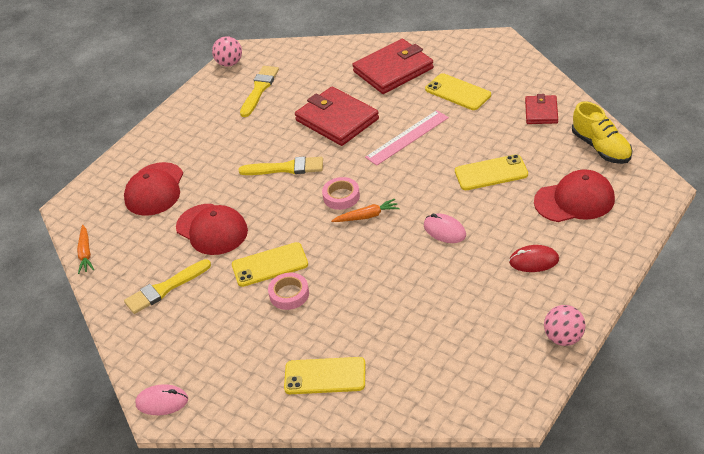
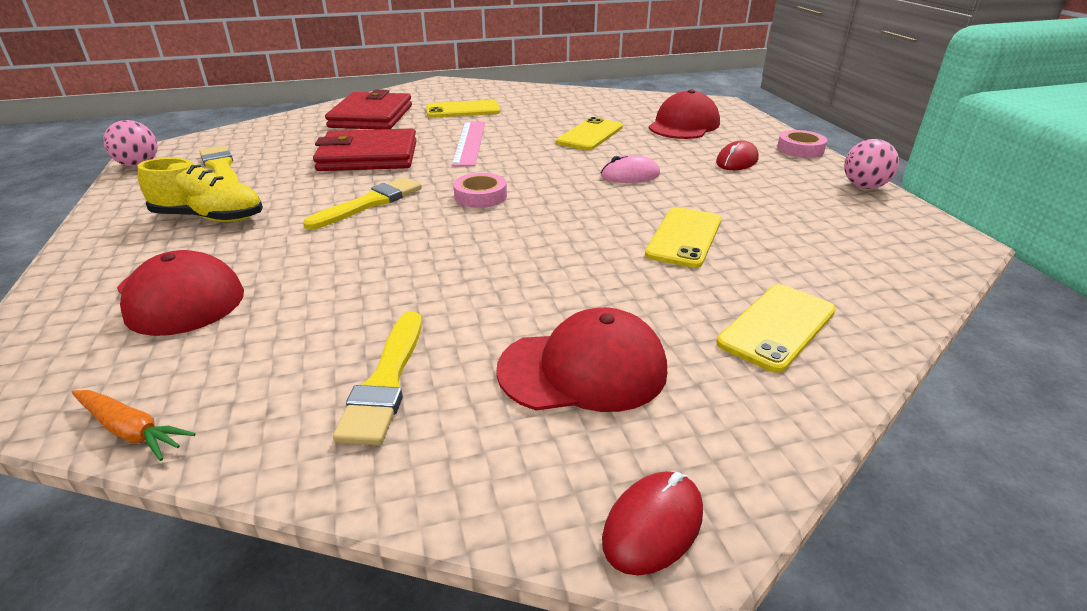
camera: 55 degrees left, 10 degrees down
(162, 402) = (653, 525): pink mouse -> red mouse
(212, 229) = (356, 287): red cap -> red cap (583, 369)
(270, 265) = (504, 277): yellow phone -> yellow phone (684, 237)
(289, 294) = (581, 287): pink tape -> pink tape (800, 149)
(367, 216) = (537, 196): orange carrot -> none
(541, 112) = (556, 99): red wallet -> none
(601, 148) = (638, 100): yellow shoe -> yellow shoe (209, 217)

